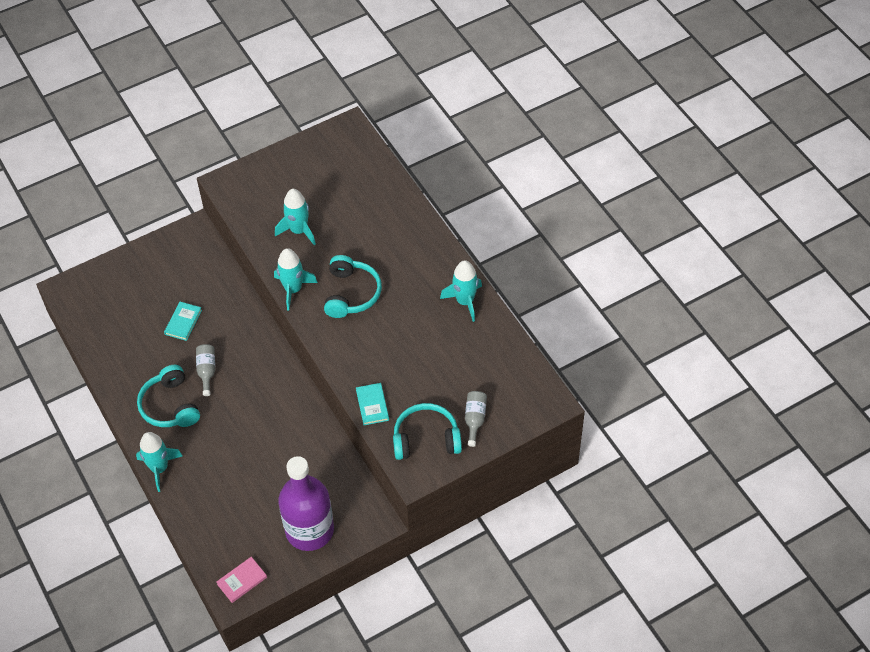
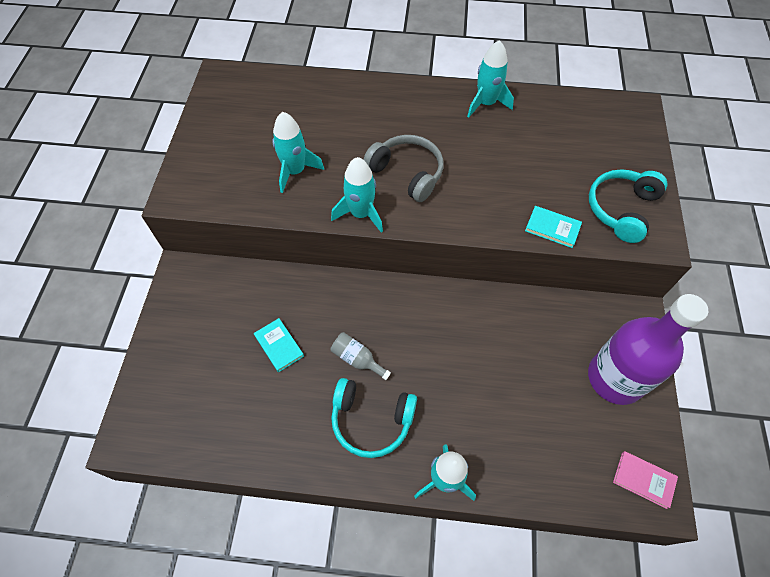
camera: 55 degrees left, 5 degrees up
(242, 580) = (643, 480): pink book -> pink book turned 60 degrees counterclockwise
(351, 293) = (407, 173): turquoise headphones -> grey headphones
(475, 419) = (622, 164): grey bottle -> none

